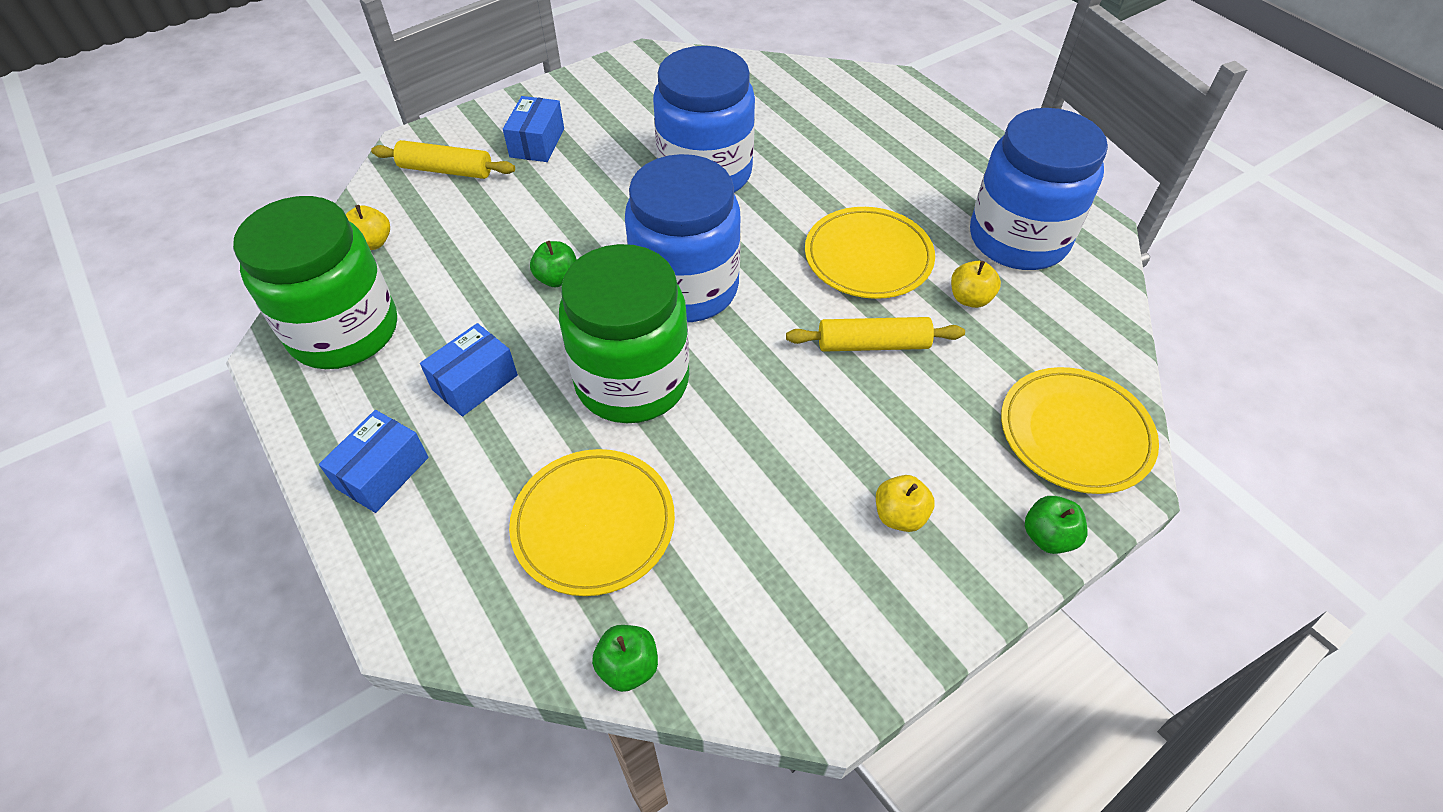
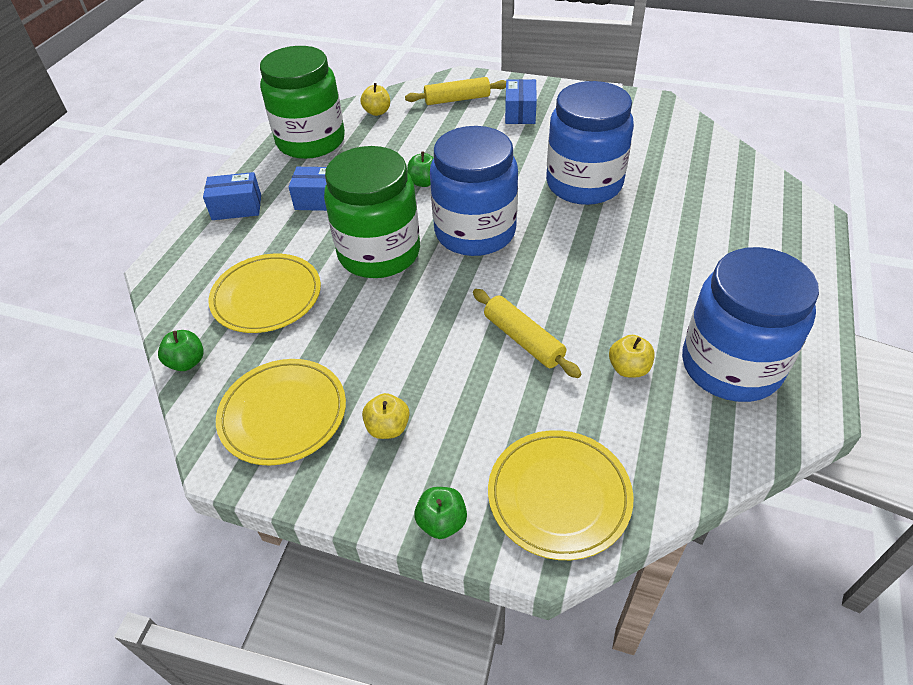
camera: 55 degrees right, 5 degrees down
(446, 170) = (457, 99): yellow rolling pin -> yellow rolling pin turned 75 degrees counterclockwise
(537, 143) = (520, 112): blue box -> blue box turned 60 degrees counterclockwise
(868, 257) = (603, 295): yellow plate -> yellow plate (283, 414)

